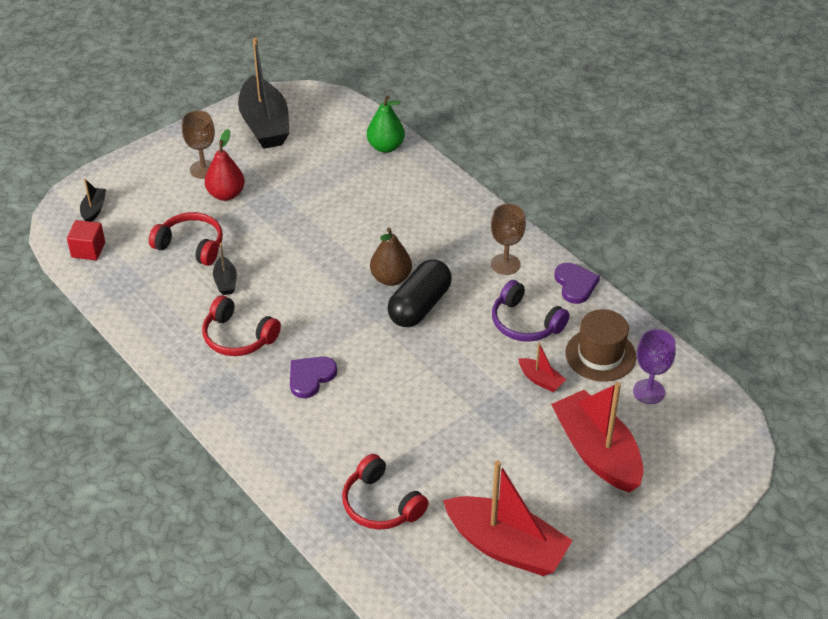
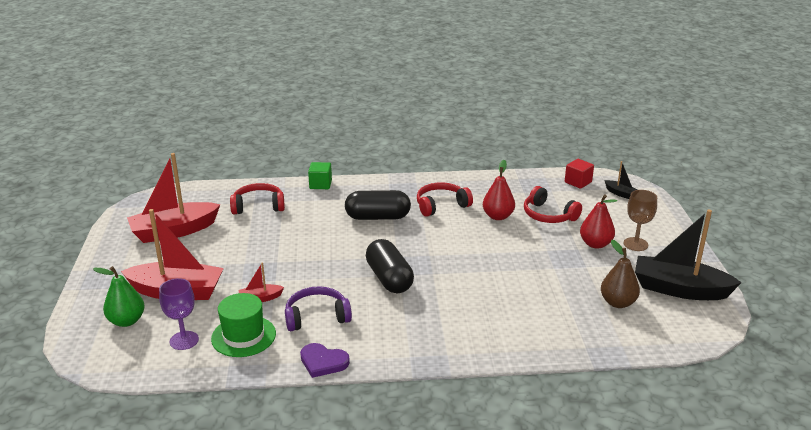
camera: 125 degrees right, 15 degrees down
(191, 245) = (548, 215): red headphones -> red headphones turned 75 degrees clockwise
(225, 282) = (498, 216): black boat -> red pear
(276, 477) = (320, 184): none -> green cube
(310, 377) = (377, 217): purple heart -> black capsule
(385, 147) = (598, 340): green pear -> green pear (127, 321)
(391, 278) = (430, 278): brown pear -> brown pear (617, 303)
(505, 264) = (386, 337): brown goblet -> none
(600, 355) = (243, 336): brown hat -> green hat

